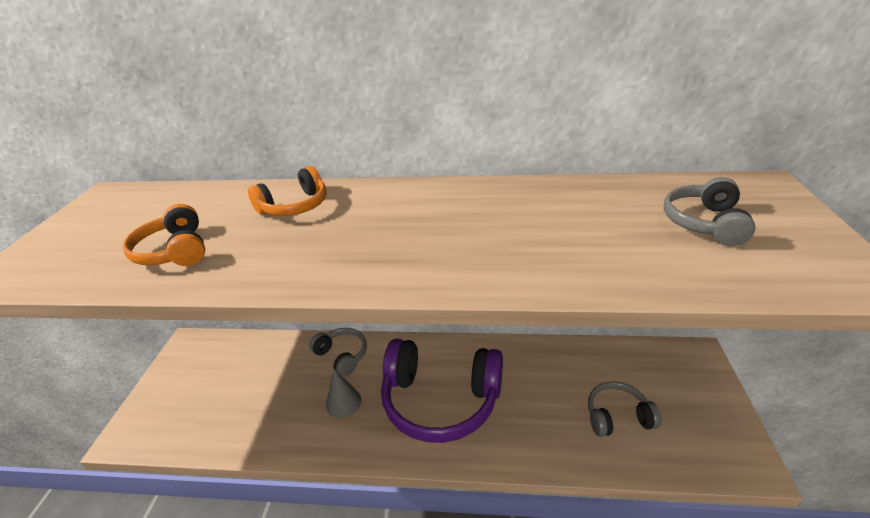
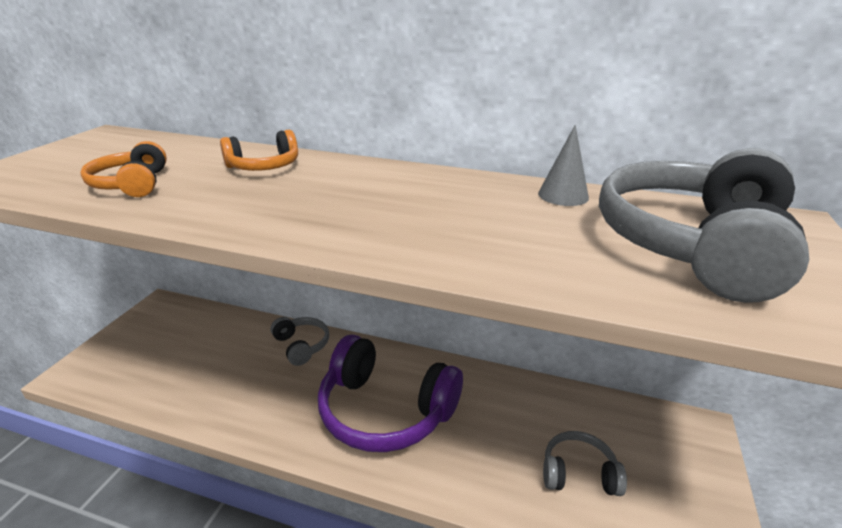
camera: 10 degrees right, 5 degrees down
(343, 402) = (284, 390): grey cone -> grey cone (563, 195)
(704, 223) = (693, 245): grey headphones -> grey headphones, size x2.00

